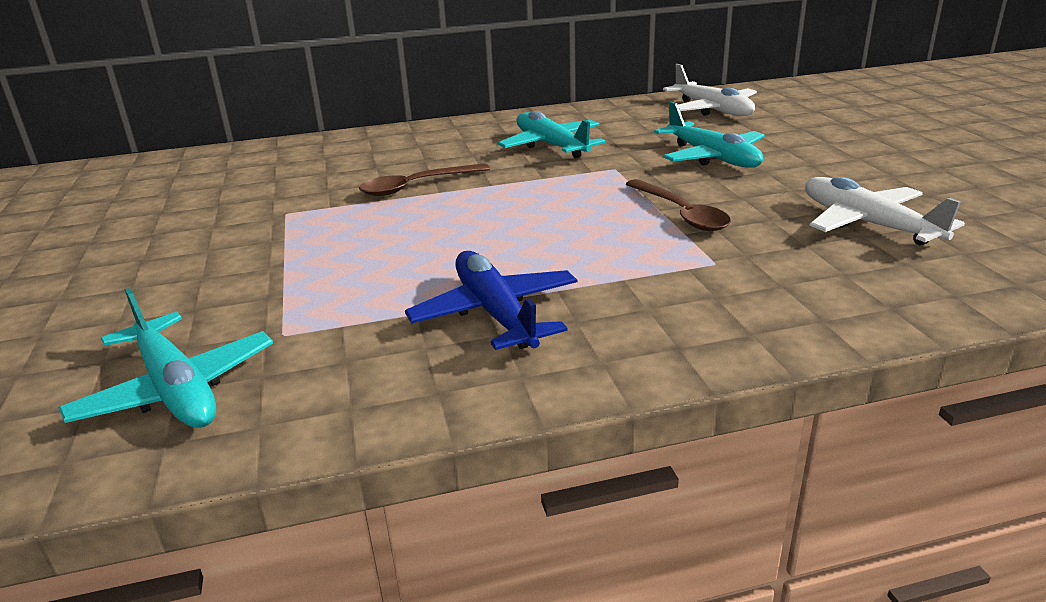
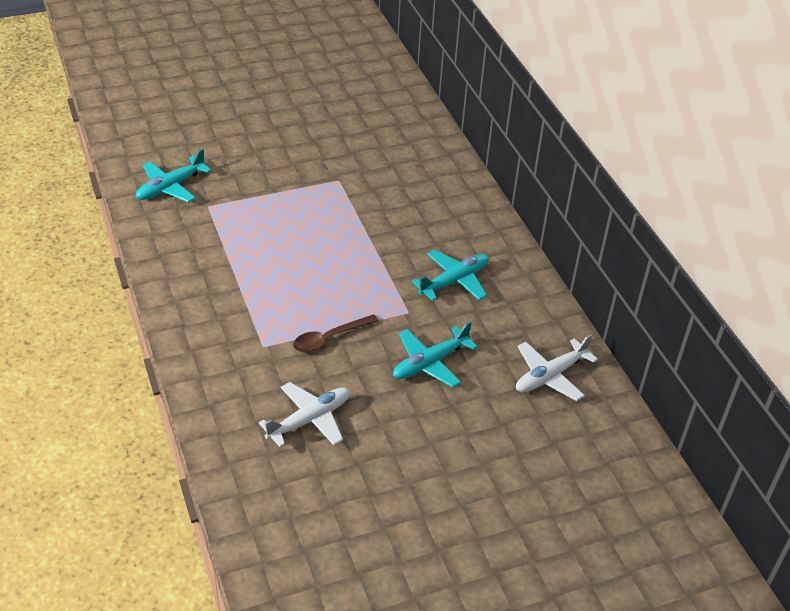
camera: 80 degrees right, 15 degrees up
(416, 186) = (377, 224): brown spoon -> none
(495, 314) = (218, 267): blue plane -> none

